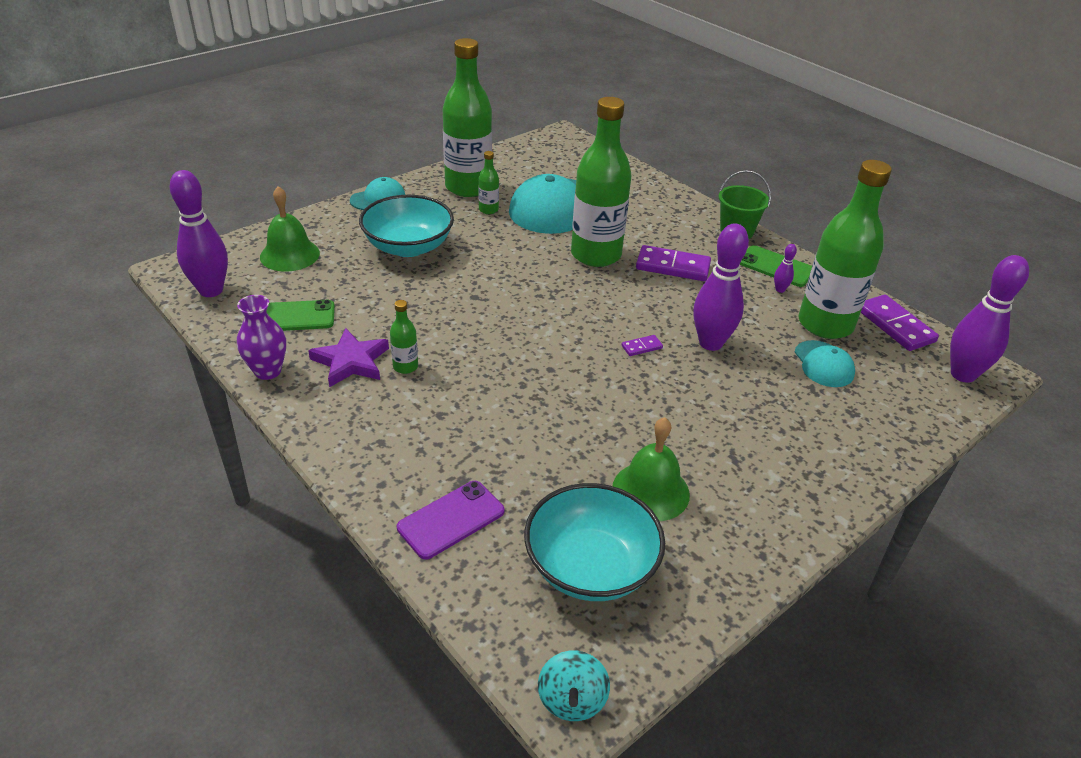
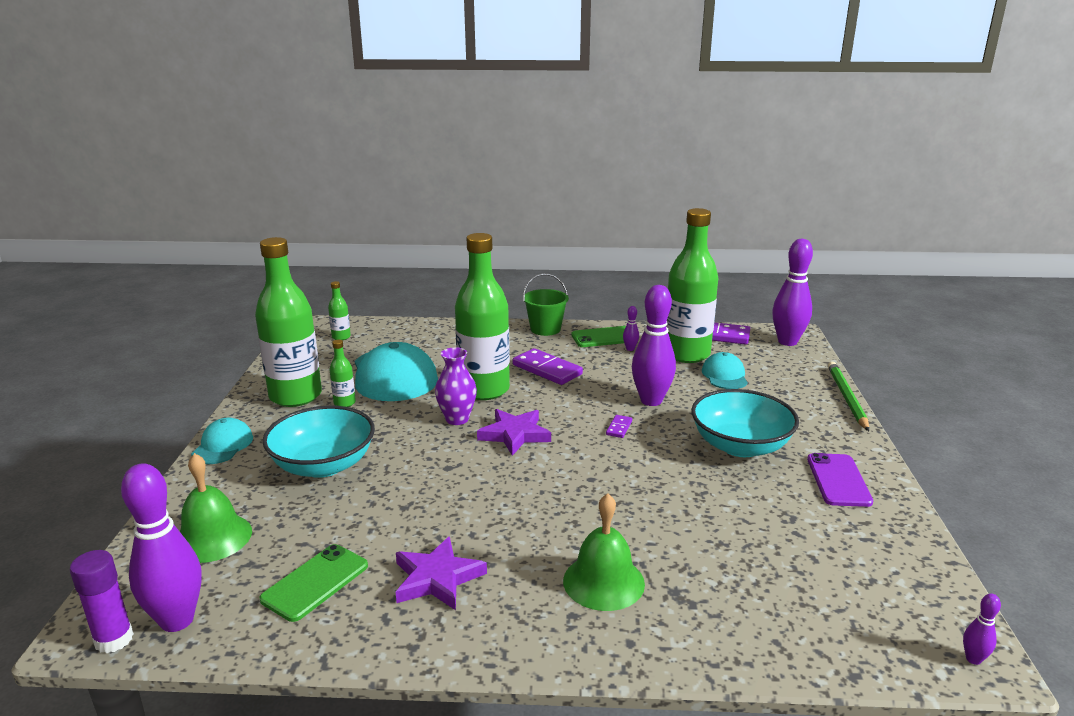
camera: 45 degrees left, 15 degrees down
(177, 281) = (114, 639): none -> purple glue stick
(267, 371) = (374, 641): purple vase -> purple vase (457, 419)
(405, 367) = (489, 550): green bottle -> green bottle (341, 337)
(451, 519) = (717, 622): purple phone -> purple phone (838, 480)
(557, 302) = (515, 434): none -> purple star
(571, 700) = (973, 659): turquoise spinning top -> purple bowling pin
(590, 566) = (836, 575): turquoise bowl -> turquoise bowl (740, 446)
(650, 491) = (780, 506): green bell -> green bell (603, 582)
(672, 267) = (547, 370): purple domino -> purple domino turned 75 degrees clockwise
(823, 364) = (724, 375): turquoise cap -> turquoise cap turned 120 degrees counterclockwise
(911, 460) = (846, 397): none -> green pencil

